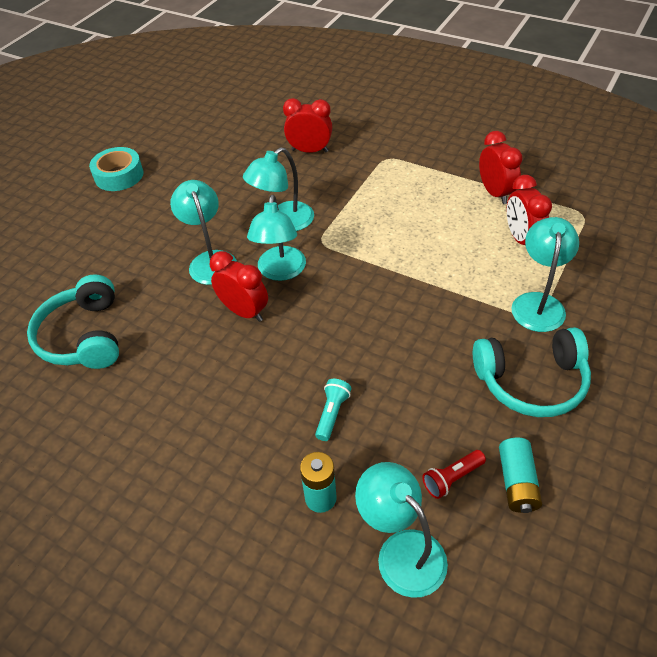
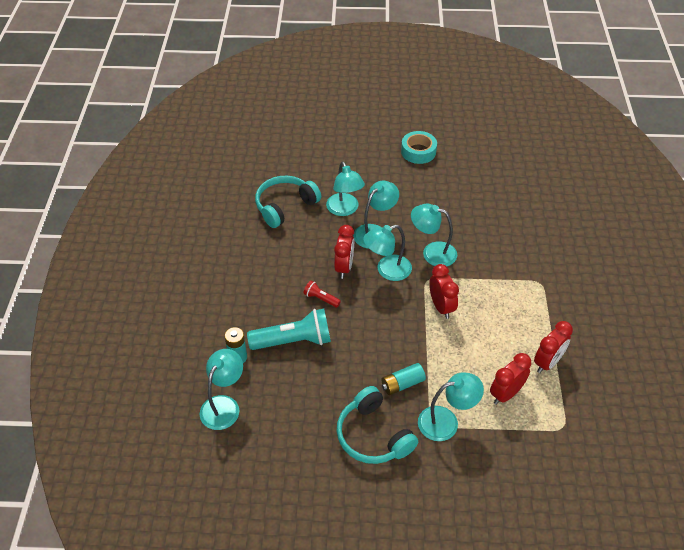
camera: 60 degrees right, 0 degrees up
(148, 275) = (344, 210): none -> turquoise lamp
(310, 151) = (514, 235): red clock -> red clock (441, 307)
(332, 414) = (293, 341): turquoise flashlight -> turquoise flashlight, size x2.09
(452, 478) = (279, 414): red flashlight -> red flashlight (321, 299)
(517, 482) = (293, 448): turquoise battery -> turquoise battery (402, 384)

